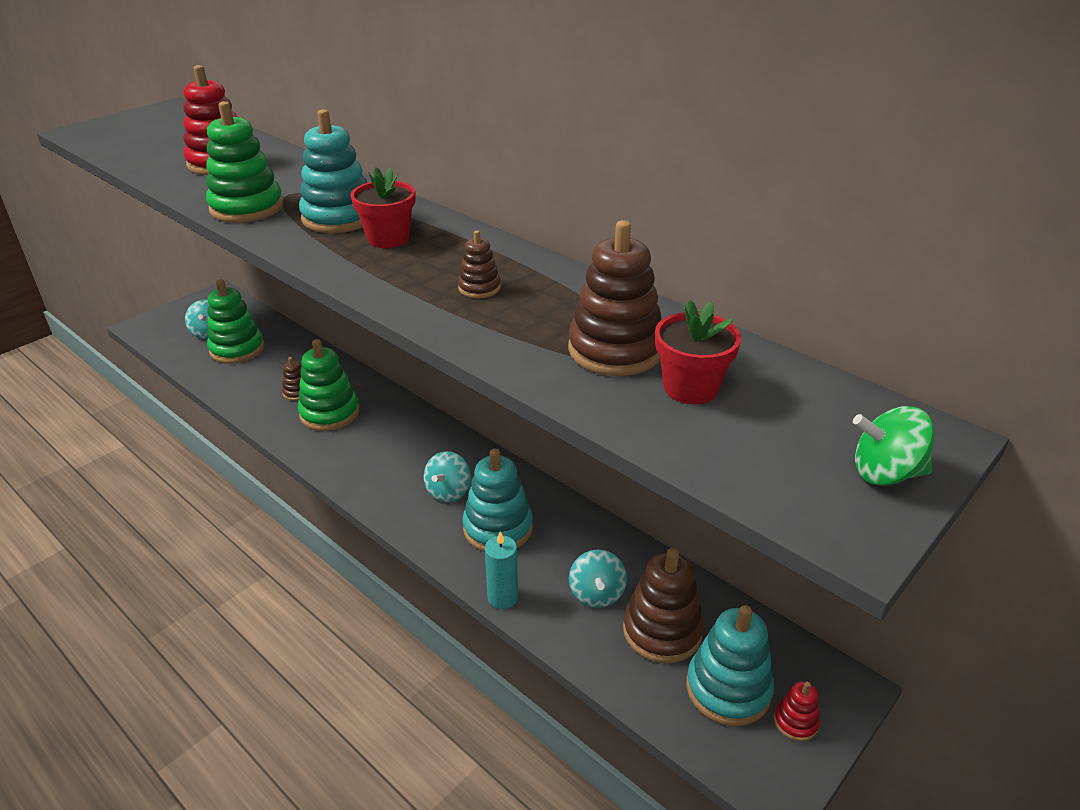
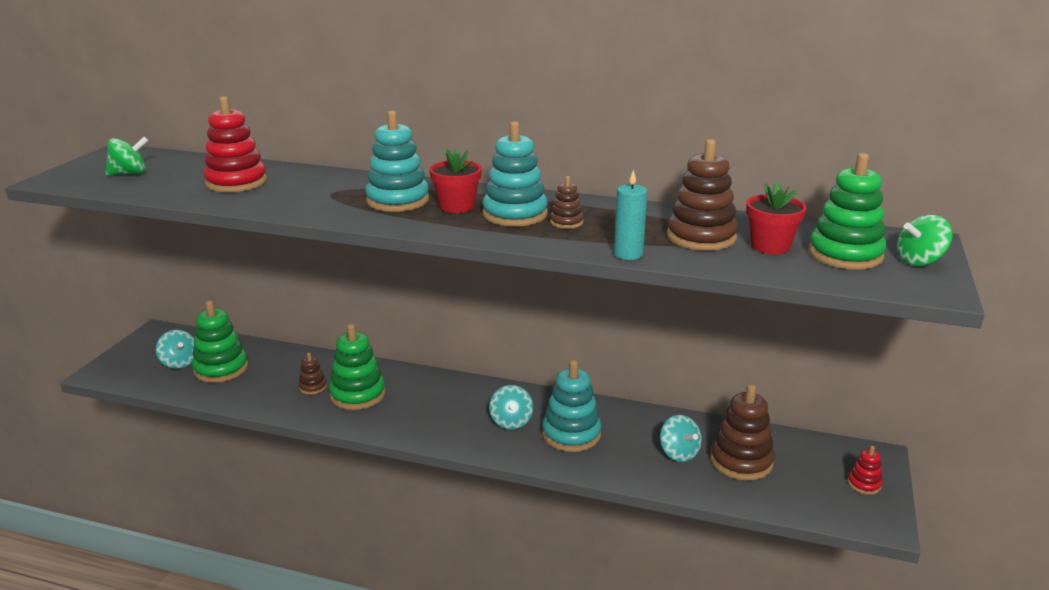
camera: 25 degrees left, 10 degrees down
(146, 135) = (129, 173): none -> green spinning top
(247, 208) = (309, 207): green stacking toy -> green stacking toy (845, 255)
(502, 597) = (615, 476): turquoise candle -> turquoise candle (628, 254)
(728, 689) = (810, 480): turquoise stacking toy -> turquoise stacking toy (515, 214)

